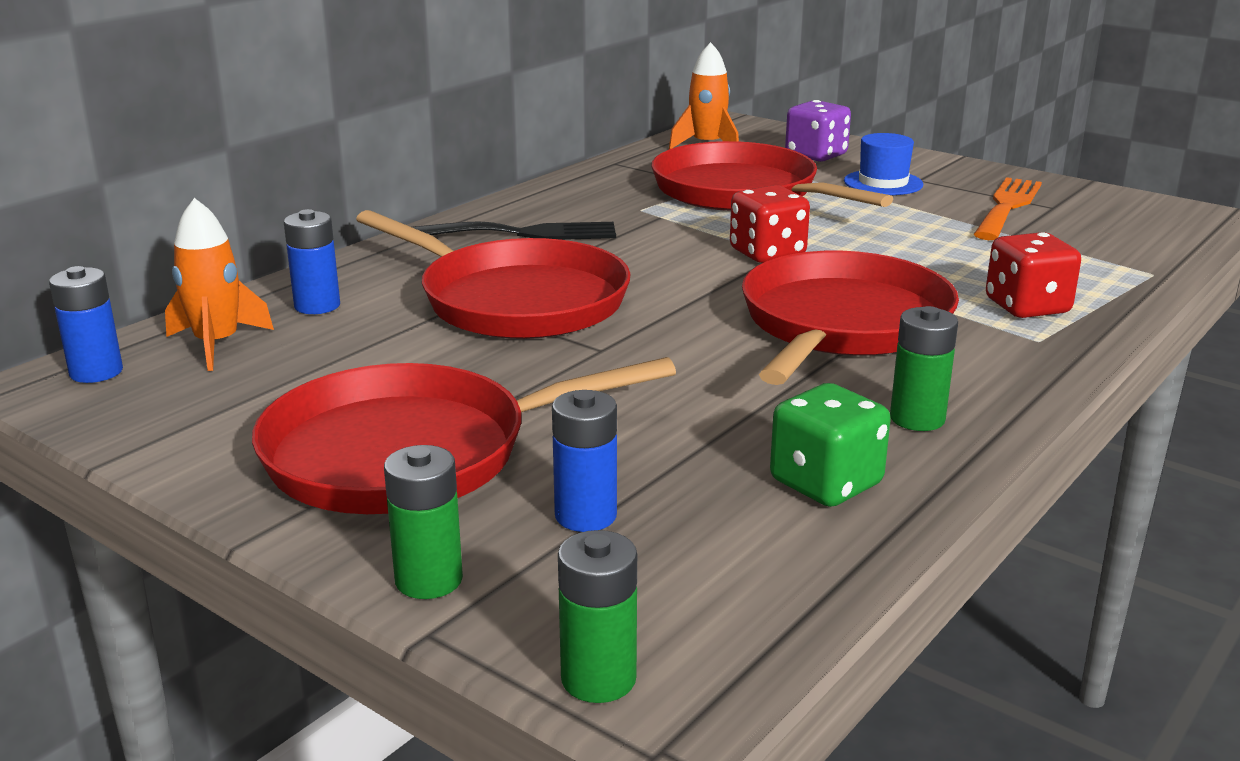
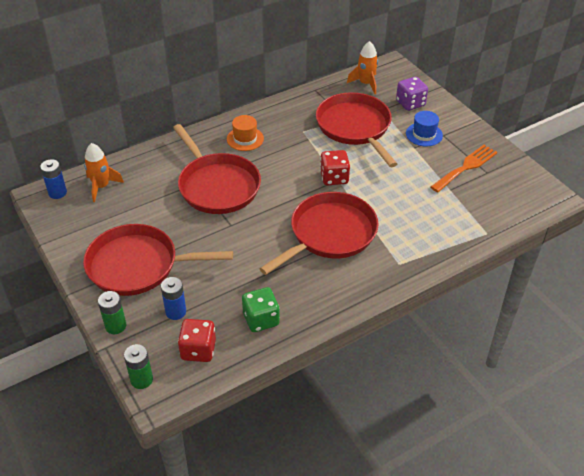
camera: 20 degrees right, 20 degrees up
(317, 306) = (145, 171): blue battery -> none
(523, 233) = (245, 139): black fork -> orange hat
(917, 419) = (316, 296): green battery -> none
(1027, 307) = (412, 242): red dice -> red dice (198, 350)

